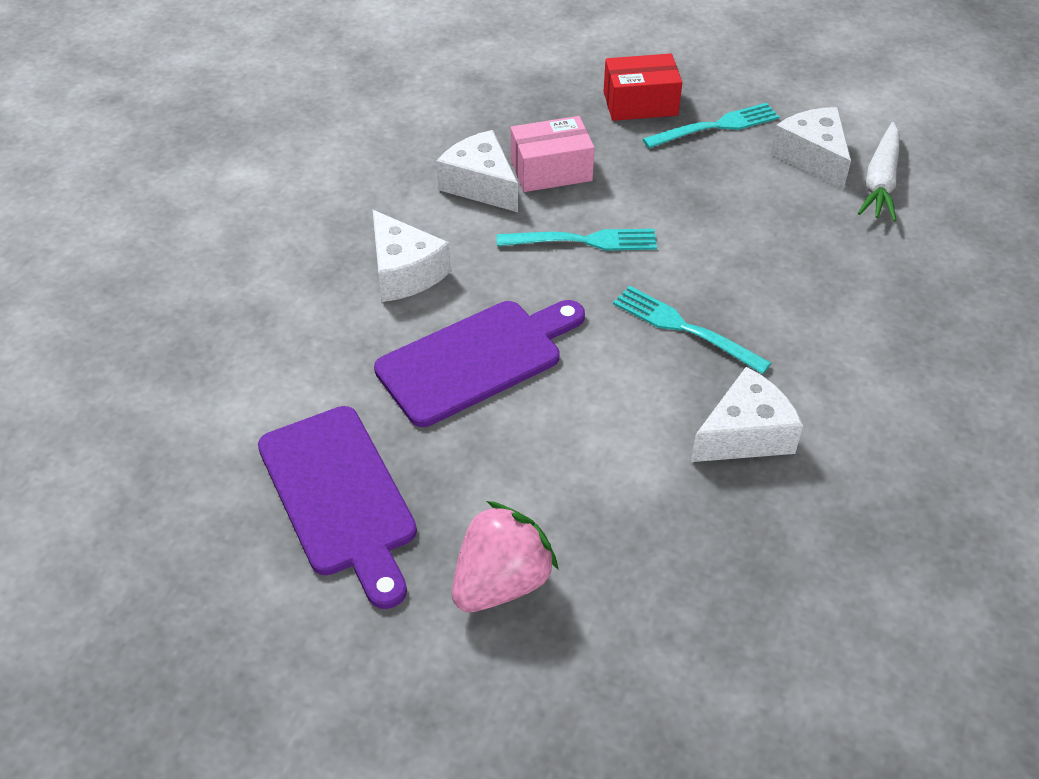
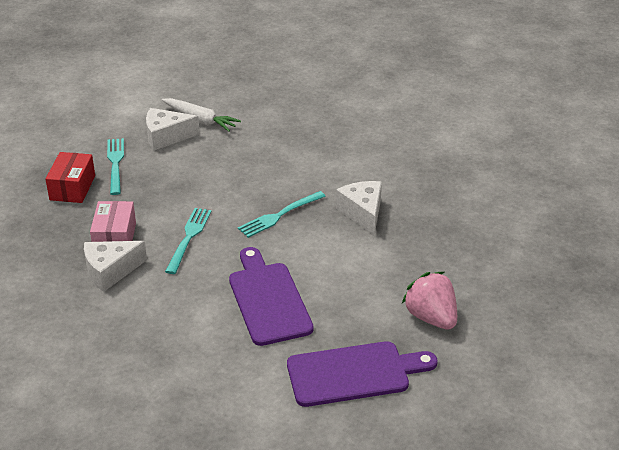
camera: 75 degrees left, 10 degrees down
(404, 272) = (176, 319): white cheese -> none

